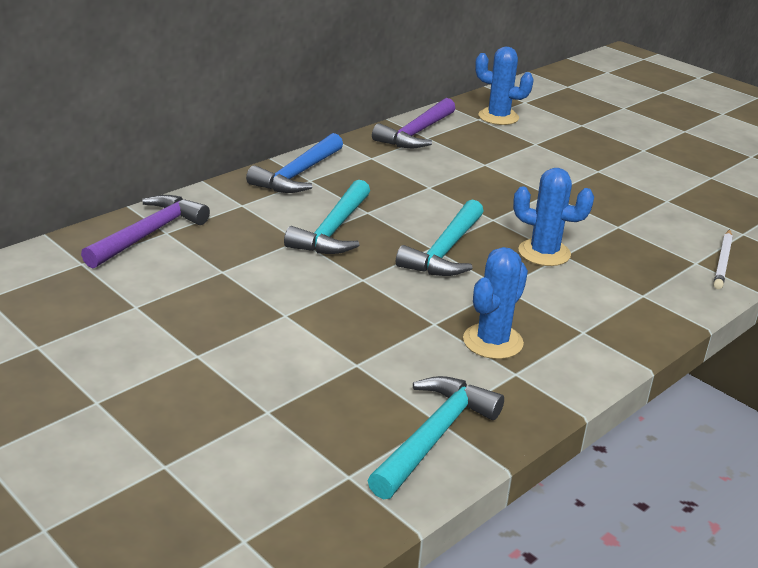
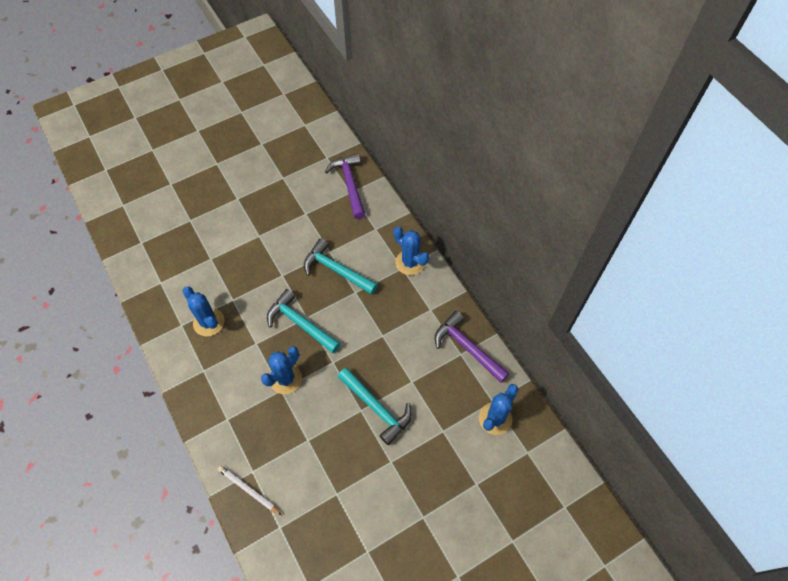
camera: 105 degrees right, 30 degrees up
(149, 234) = (350, 184): purple hammer -> purple hammer turned 150 degrees counterclockwise
(298, 174) = (410, 262): blue hammer -> blue cactus
(434, 436) = (151, 278): turquoise hammer -> turquoise hammer (376, 408)

